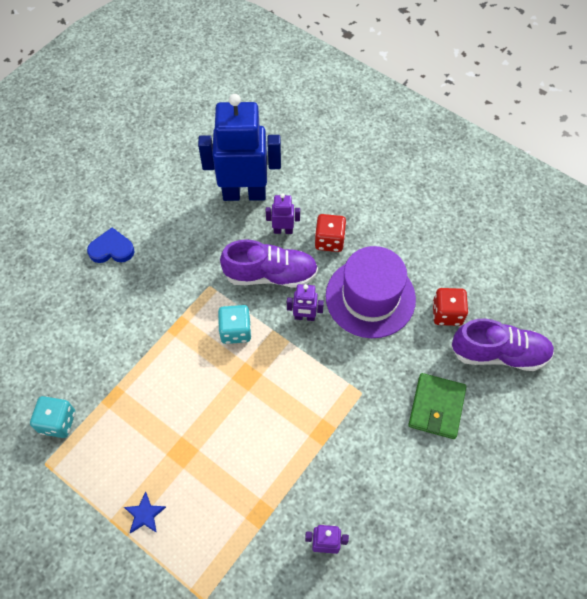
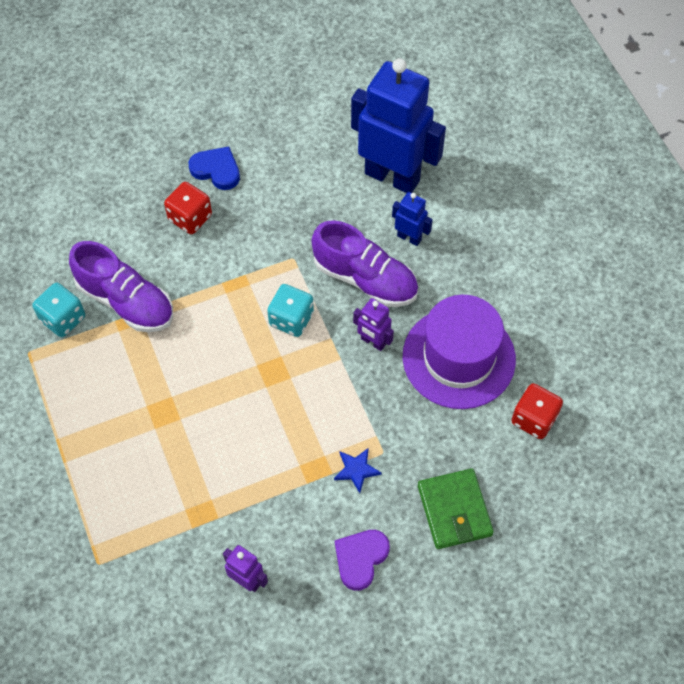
camera: 30 degrees right, 0 degrees up
(144, 514) = (92, 452): blue star -> blue star (356, 470)
(283, 230) = (409, 237): purple robot -> blue robot
(329, 241) = (453, 274): red dice -> red dice (190, 218)
(395, 480) = (360, 558): none -> purple heart
(436, 407) = (454, 510): green wallet -> green wallet turned 60 degrees counterclockwise
(498, 353) = (564, 492): purple shoe -> purple shoe (126, 301)

